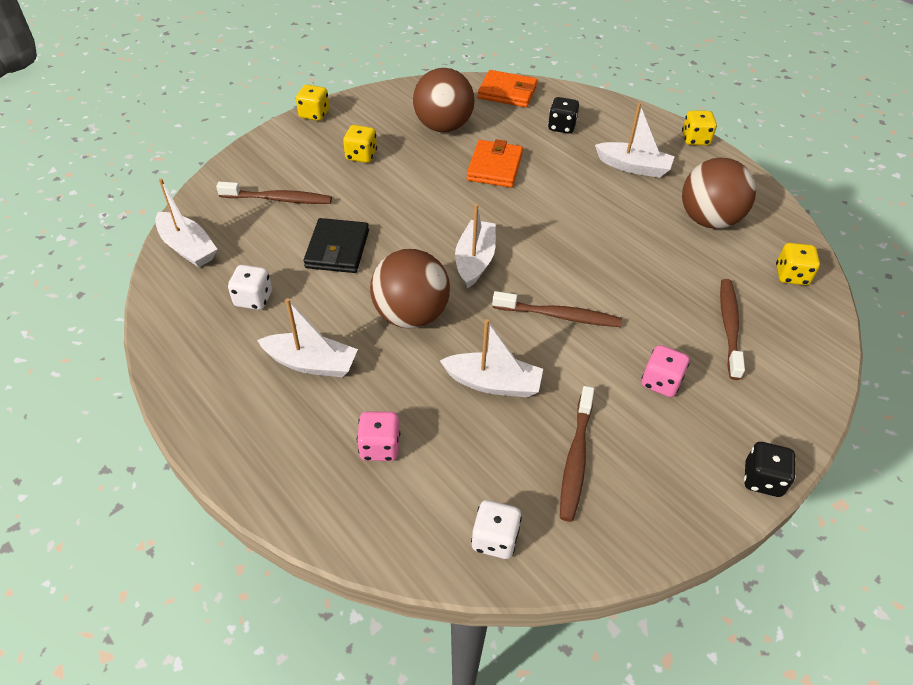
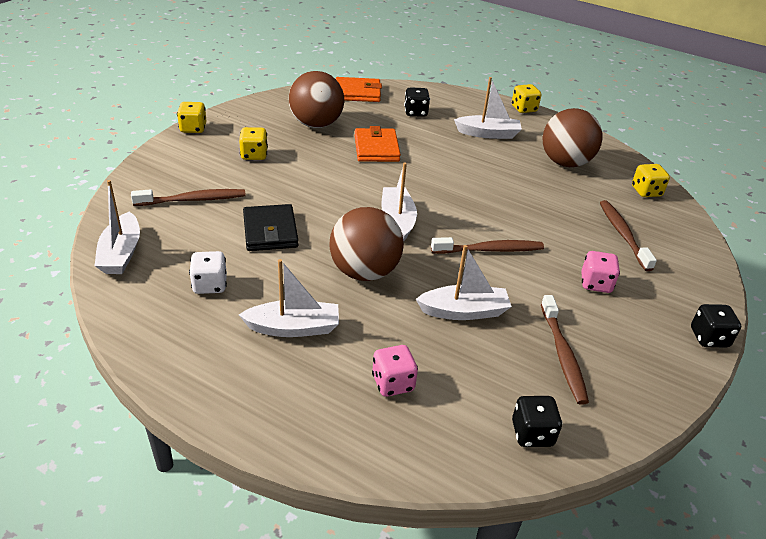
camera: 20 degrees left, 10 degrees down
(188, 247) = (121, 253): white boat -> white boat turned 60 degrees clockwise
(495, 539) = (532, 434): white dice -> black dice

